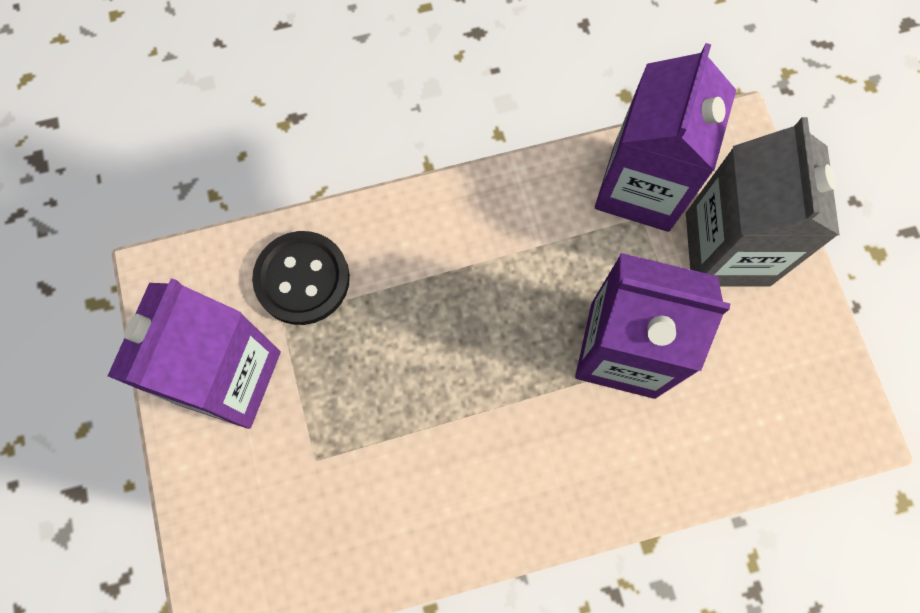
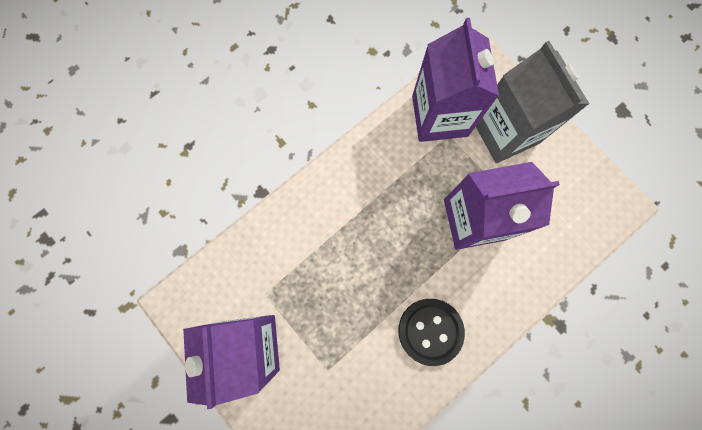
camera: 25 degrees left, 5 degrees up
(302, 279) = (265, 264): black button -> black button (430, 331)

